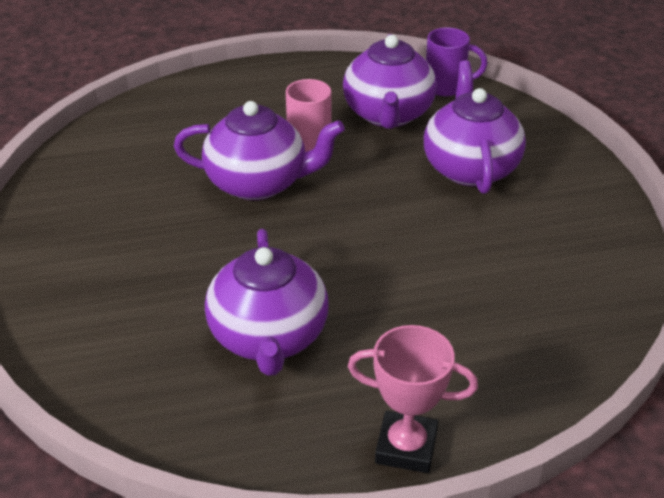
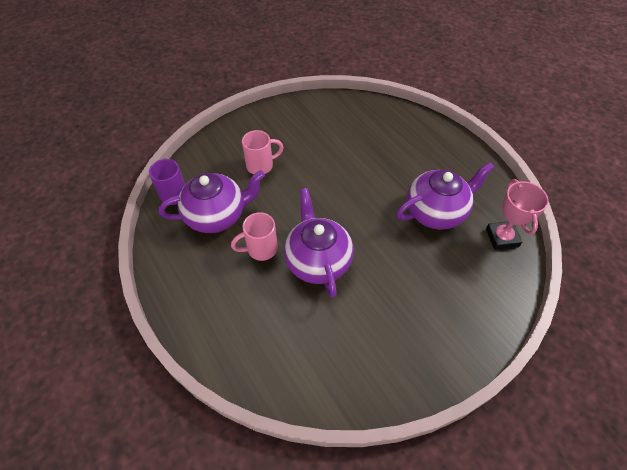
camera: 110 degrees left, 15 degrees up
(406, 447) = (463, 149): pink trophy -> pink trophy (502, 237)
(470, 167) = (261, 165): purple teapot -> pink mug

